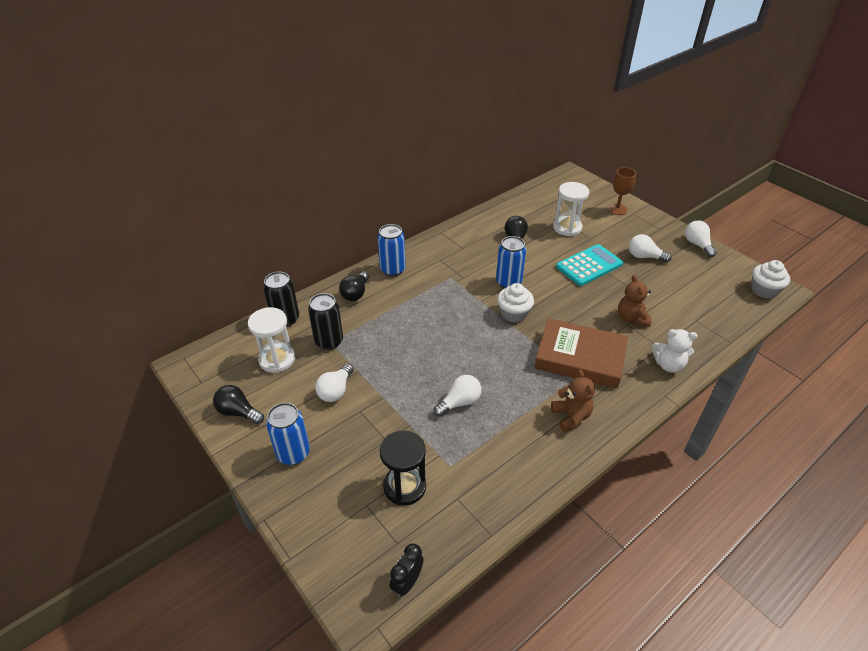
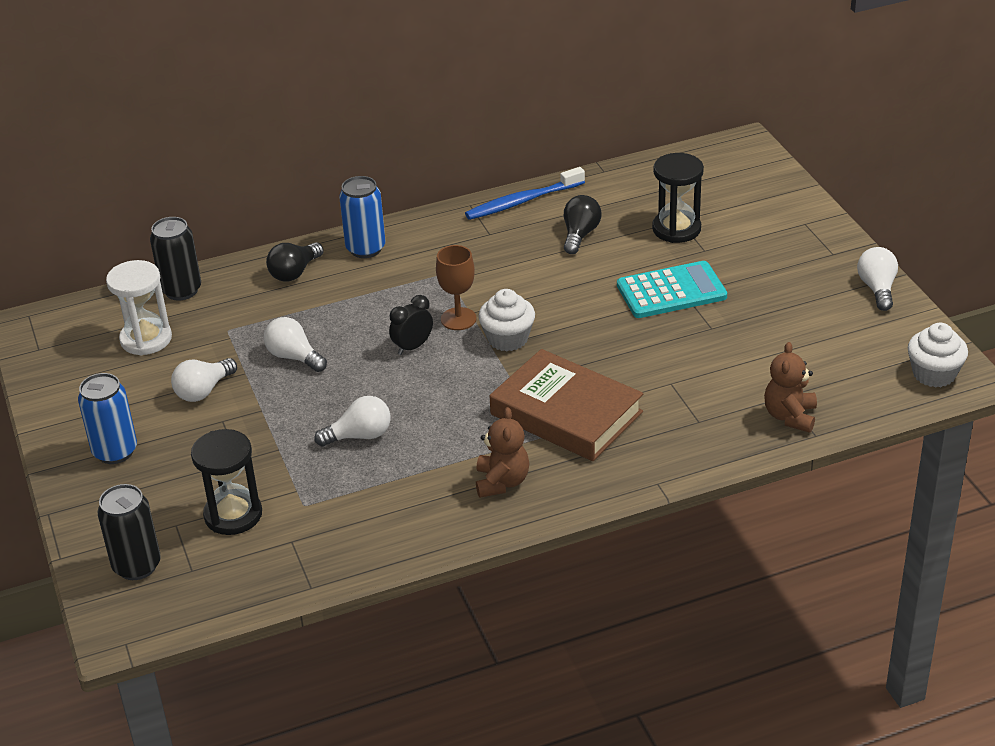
camera: 20 degrees right, 5 degrees down
(238, 412) = (69, 392): black light bulb -> none
(329, 341) = (225, 329): black can -> black can (137, 566)
(407, 582) = (182, 610): black clock -> black clock (412, 347)
(470, 225) = (522, 201): none -> blue toothbrush
(508, 282) = (528, 294): blue can -> none
(567, 227) = (676, 229): white hourglass -> black hourglass
(617, 209) = (782, 213): brown goblet -> brown goblet (458, 319)
(631, 318) = (683, 376): brown teddy bear -> brown teddy bear (790, 416)
(644, 257) = (772, 292): white light bulb -> white light bulb (294, 357)
(668, 365) = (693, 446): white teddy bear -> none

